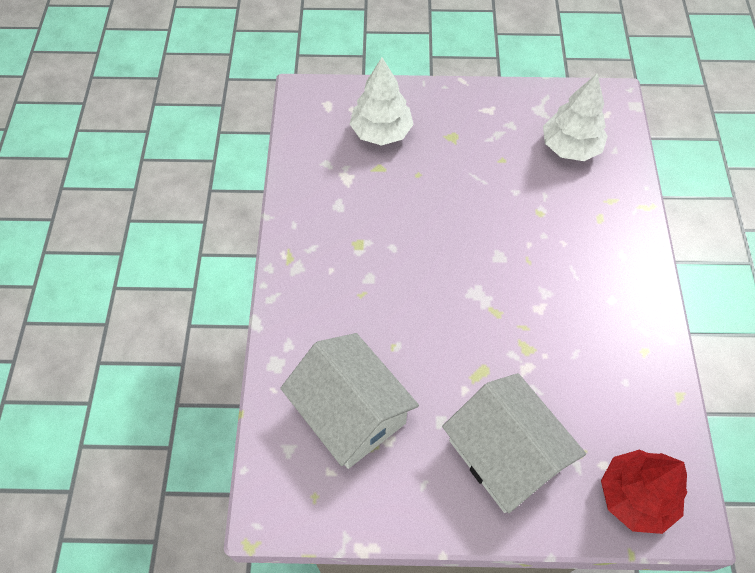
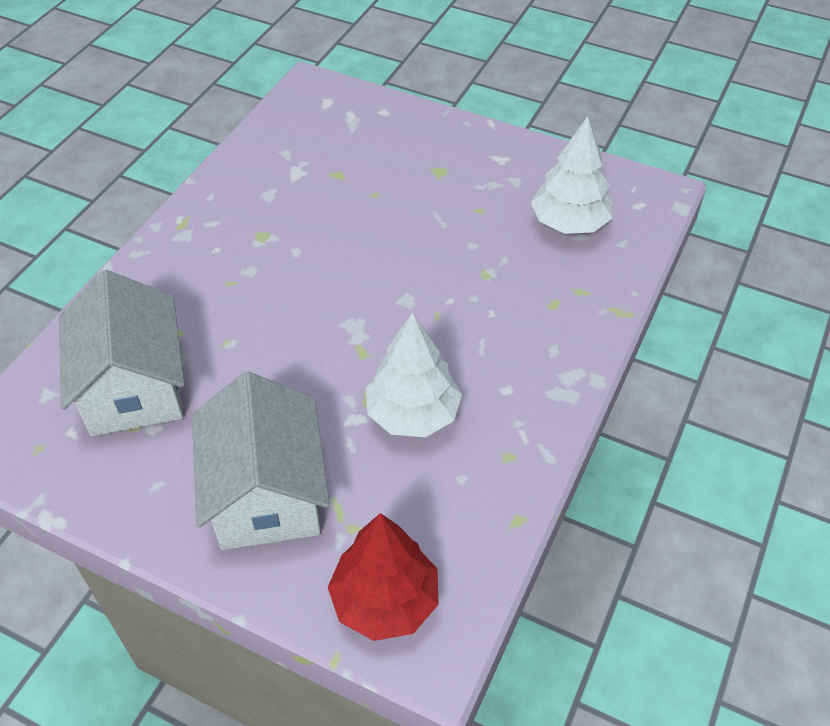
camera: 25 degrees right, 10 degrees down
(381, 132) = (364, 143): white tree -> white tree (412, 414)

